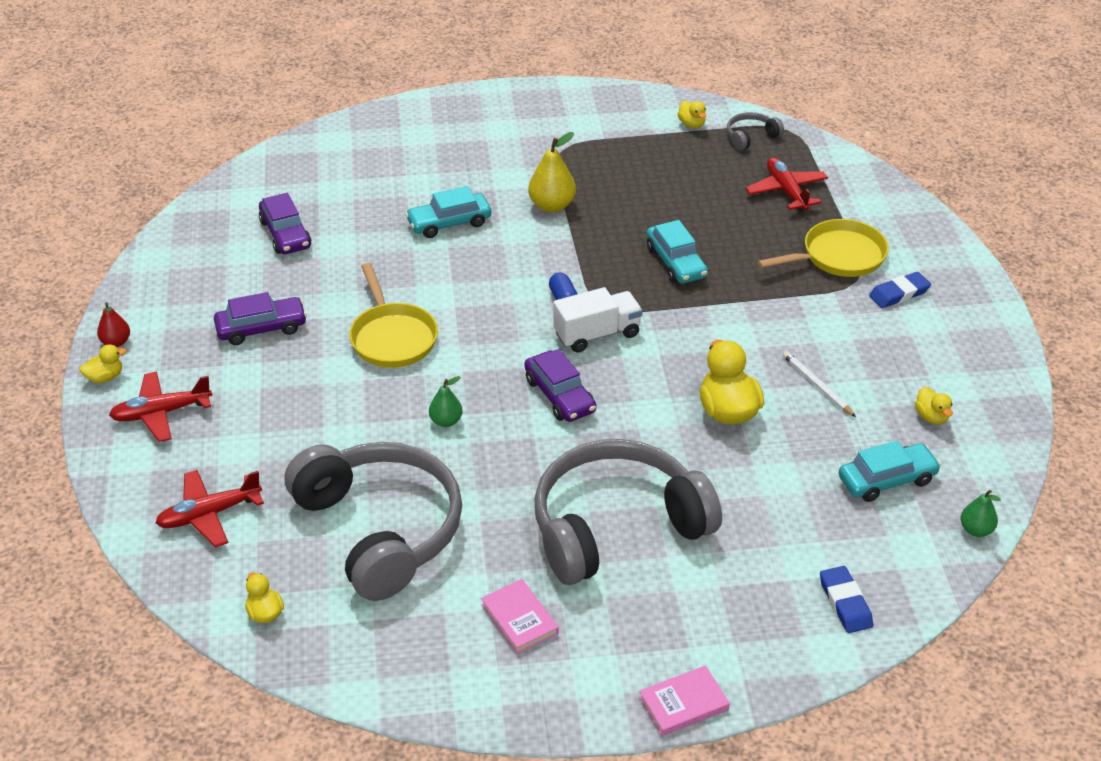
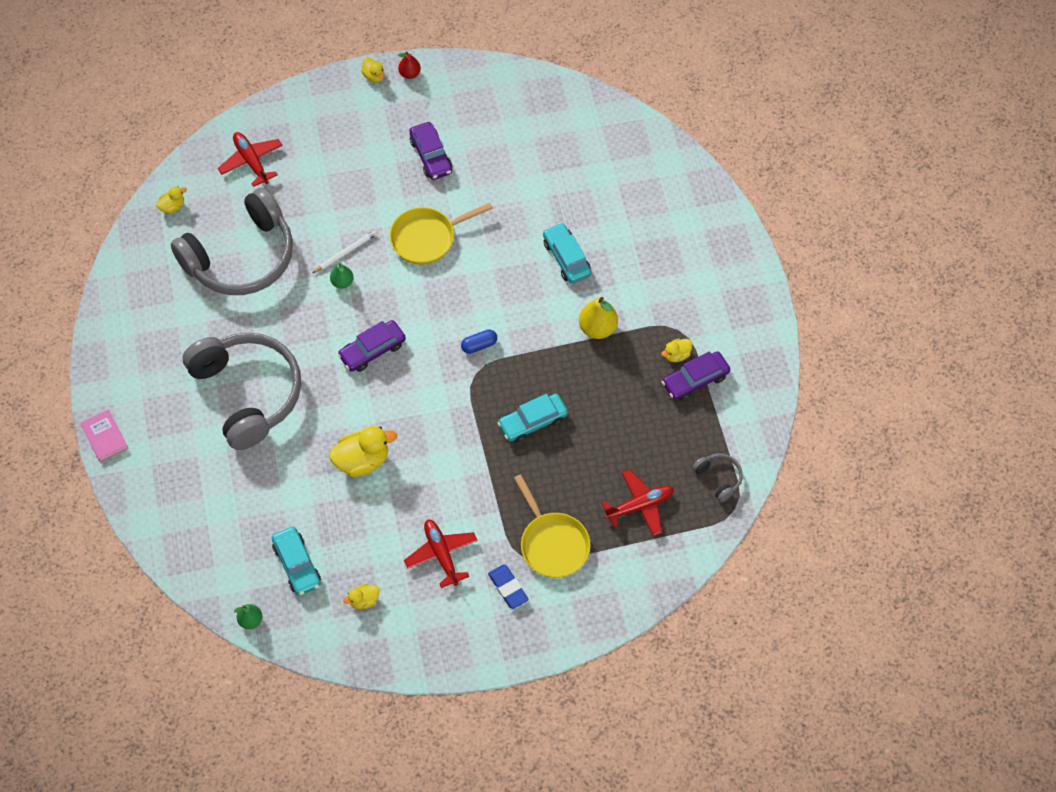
camera: 85 degrees right, 20 degrees up
(161, 413) = (341, 115): red plane -> red plane (441, 554)
(285, 234) = (540, 151): purple car -> purple car (695, 380)
(519, 619) = (169, 343): pink book -> none
(597, 334) = (440, 370): white truck -> none
(691, 124) = (731, 429): yellow duck -> yellow duck (676, 355)
(817, 386) = (393, 522): white pencil -> white pencil (345, 252)
(845, 603) = (184, 532): blue eraser -> none

